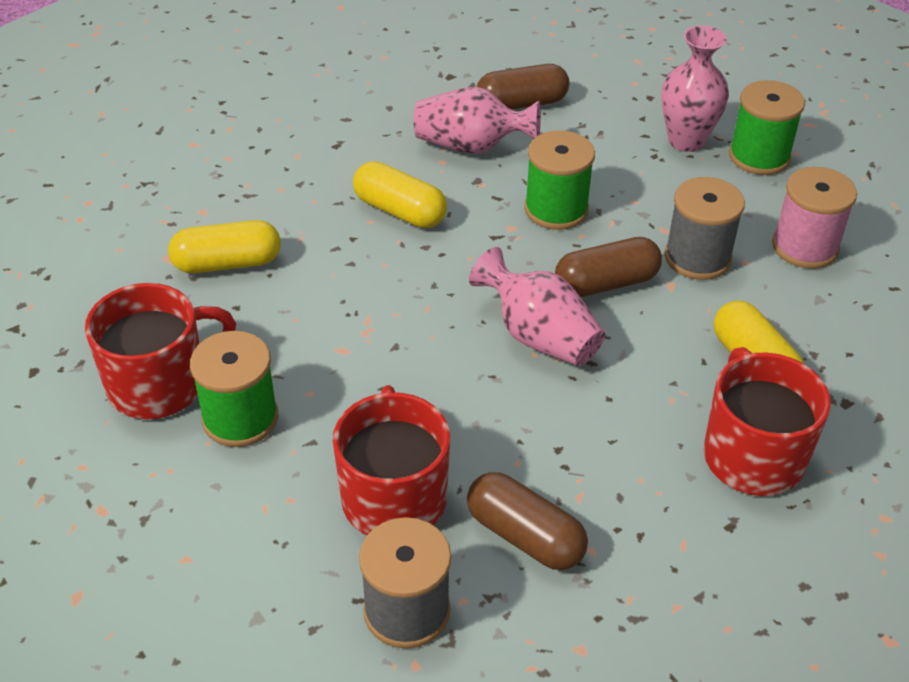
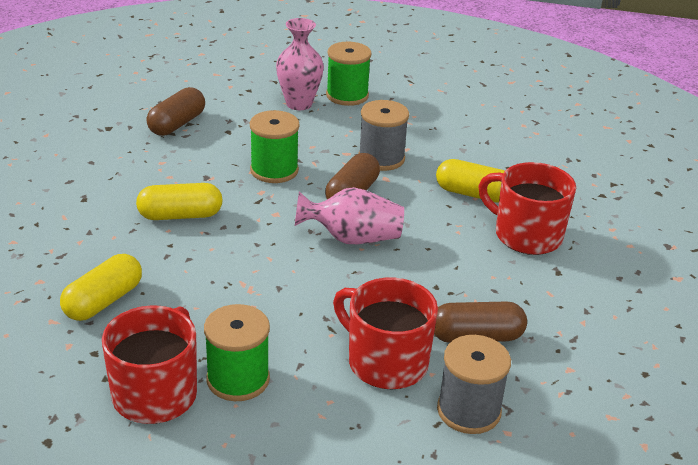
camera: 45 degrees left, 10 degrees down
(471, 146) = (177, 160): pink vase -> none
(805, 247) = (425, 128): pink spool -> none

